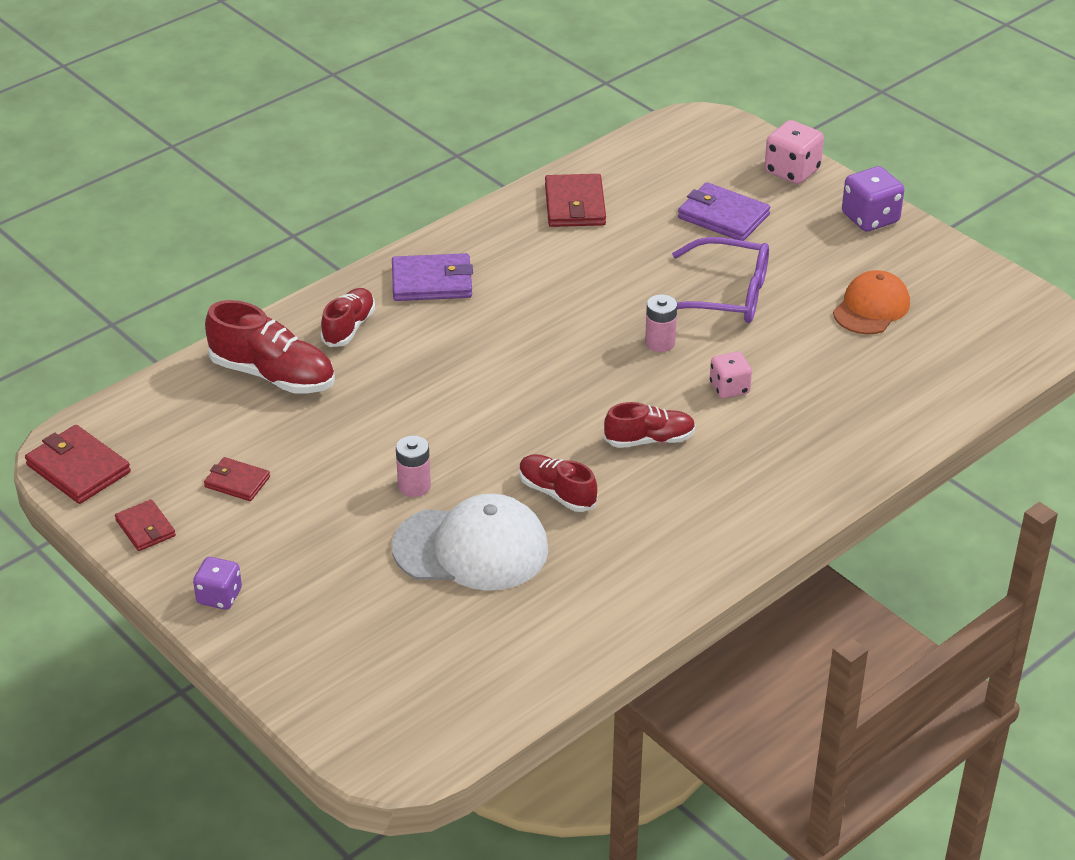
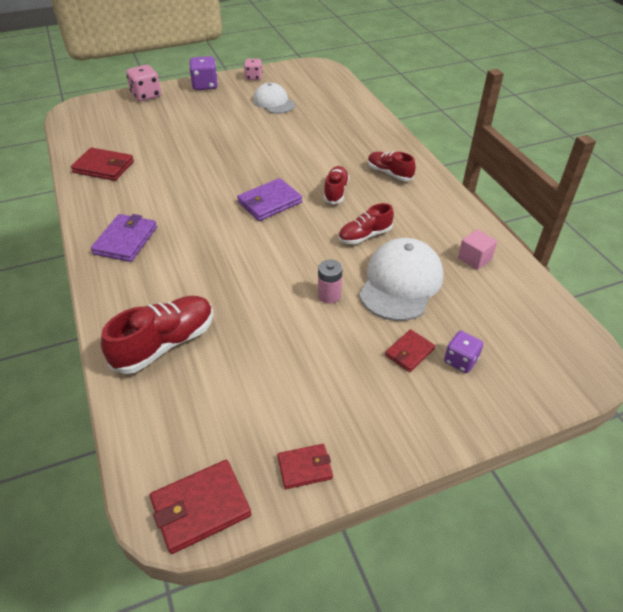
camera: 70 degrees left, 5 degrees up
(219, 596) = (405, 431): purple dice -> purple dice (460, 361)
(237, 482) = (277, 392): red wallet -> red wallet (409, 352)
(349, 327) = (141, 291): red shoe -> red shoe (389, 173)
(563, 617) = (474, 259): none -> pink cube
(660, 343) = (255, 168): pink battery -> none
(723, 216) = (163, 123): purple wallet -> purple wallet (269, 202)
(726, 295) = (231, 138): purple glasses -> none
(729, 388) = (308, 156): pink dice -> pink dice (253, 77)
(871, 308) = (274, 102): orange cap -> white cap

